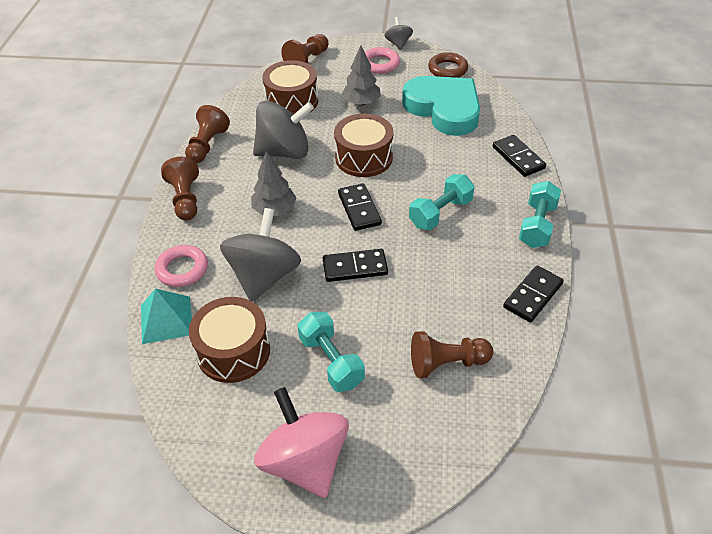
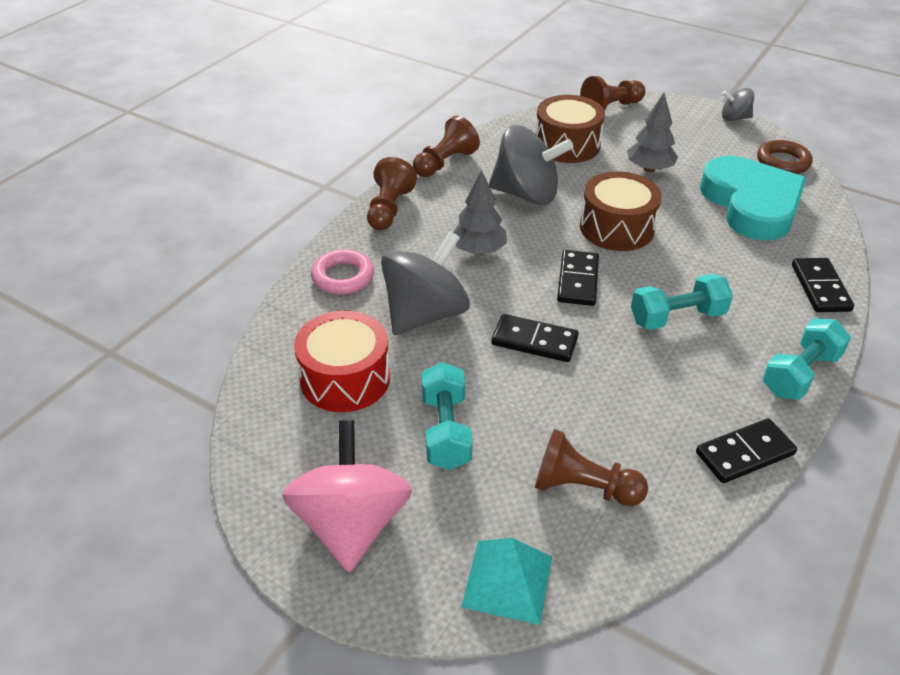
camera: 25 degrees right, 5 degrees down
(166, 319) = (296, 321): turquoise pyramid -> turquoise pyramid (508, 581)
(233, 351) = (345, 378): brown drum -> red drum
(380, 64) = (698, 134): pink ring -> none
(398, 44) = (734, 118): grey spinning top -> grey spinning top turned 105 degrees counterclockwise

